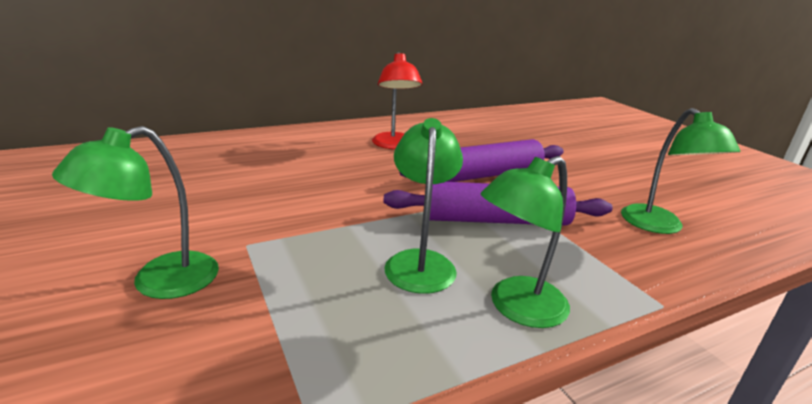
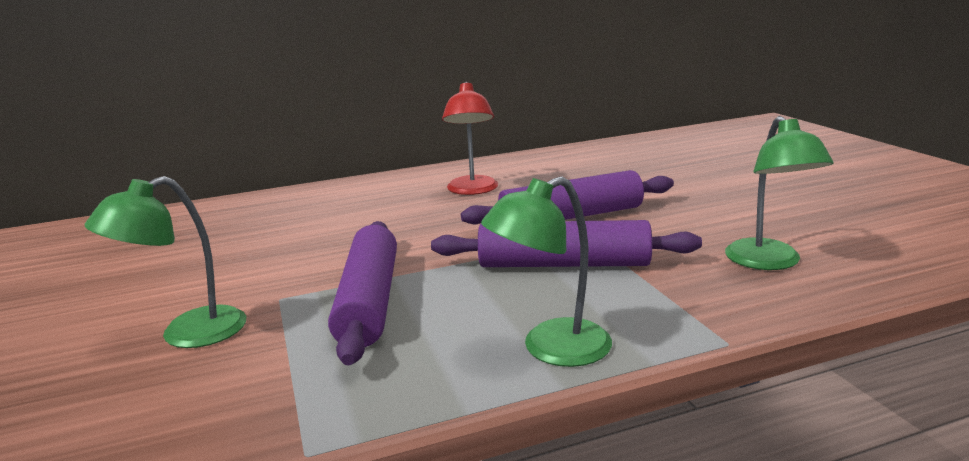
camera: 10 degrees right, 5 degrees down
(334, 251) = (369, 301): none -> purple rolling pin
(420, 262) = (459, 308): green lamp -> none

